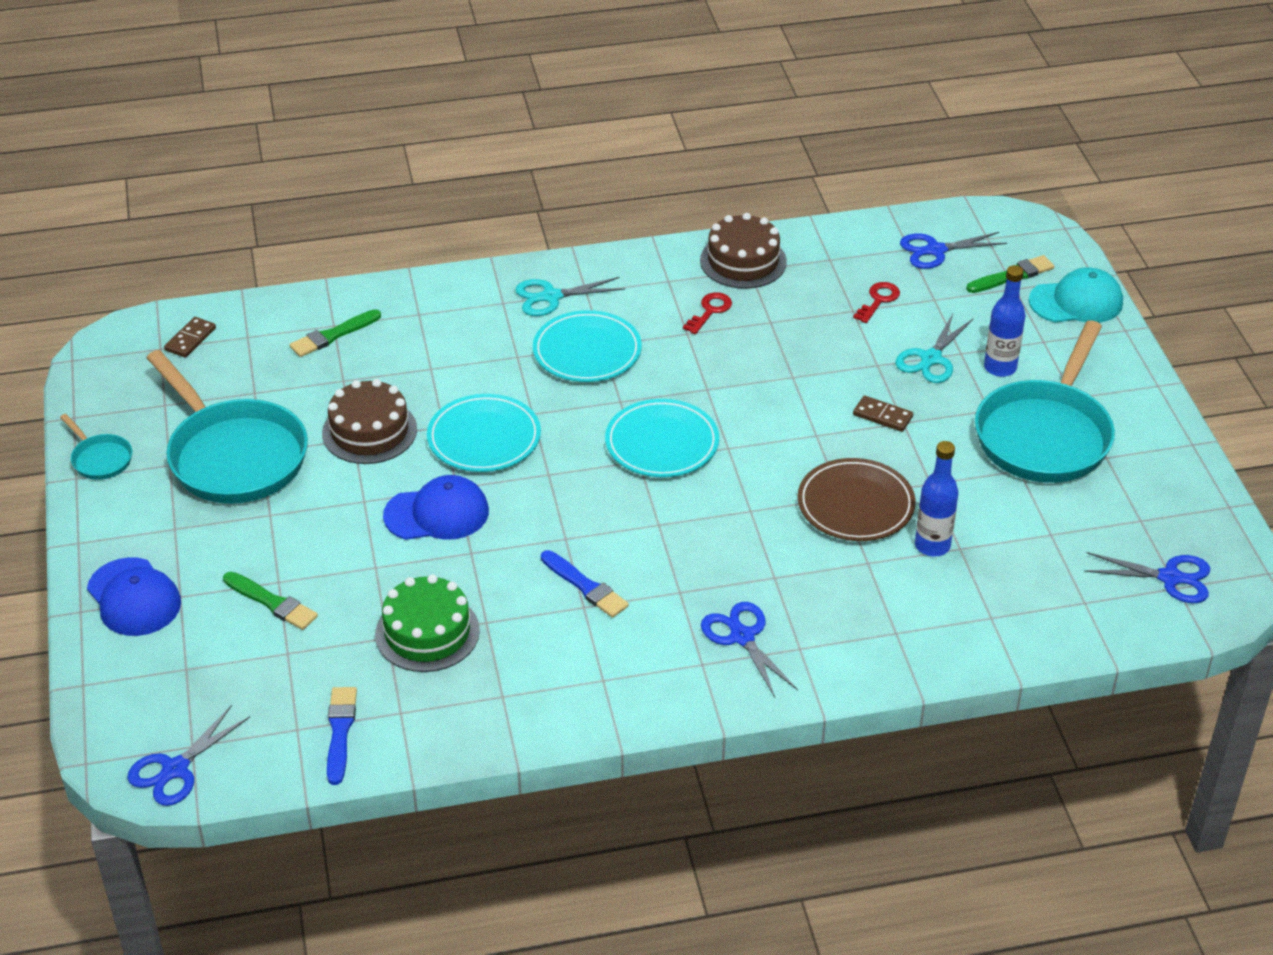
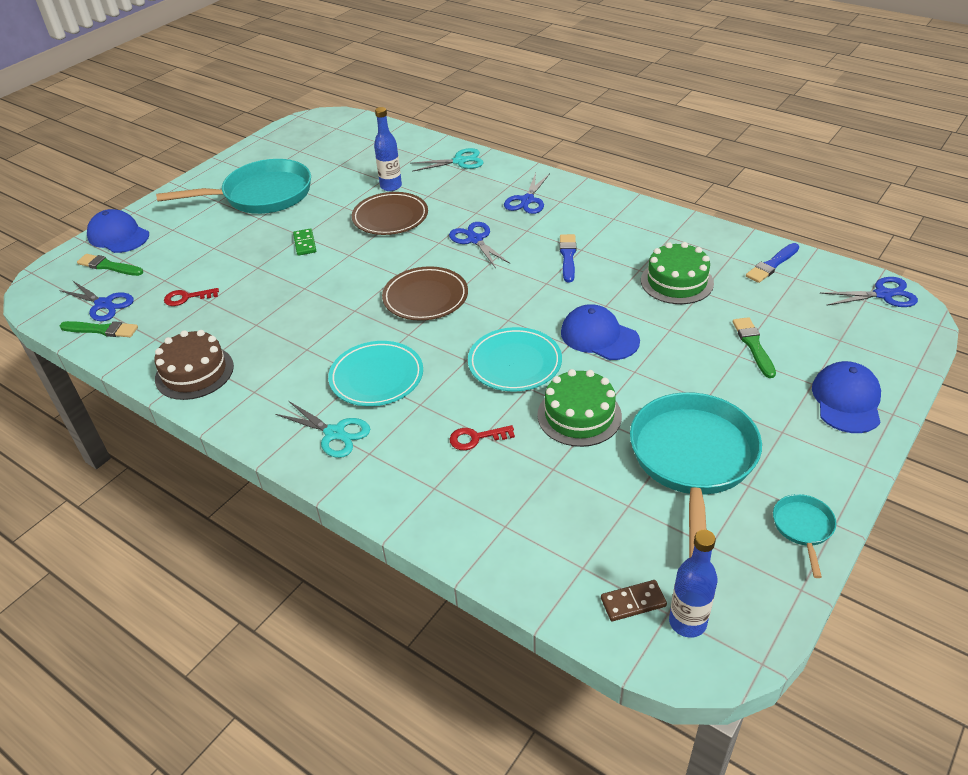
camera: 130 degrees left, 0 degrees up
(333, 335) = (516, 515): green brush -> green brush (101, 330)
(369, 431) = (579, 415): brown cake -> green cake
(662, 443) = (425, 297): turquoise plate -> brown plate
(710, 311) = (271, 353): red key -> red key (476, 438)
(882, 416) = (305, 244): brown domino -> green domino
(931, 359) = (231, 254): turquoise scissors -> turquoise scissors (460, 161)
(1000, 368) = (214, 231): blue bottle -> blue bottle (687, 622)
(1076, 302) = (118, 236): turquoise cap -> blue cap
(1170, 578) = (331, 131): blue scissors -> blue scissors (475, 239)

